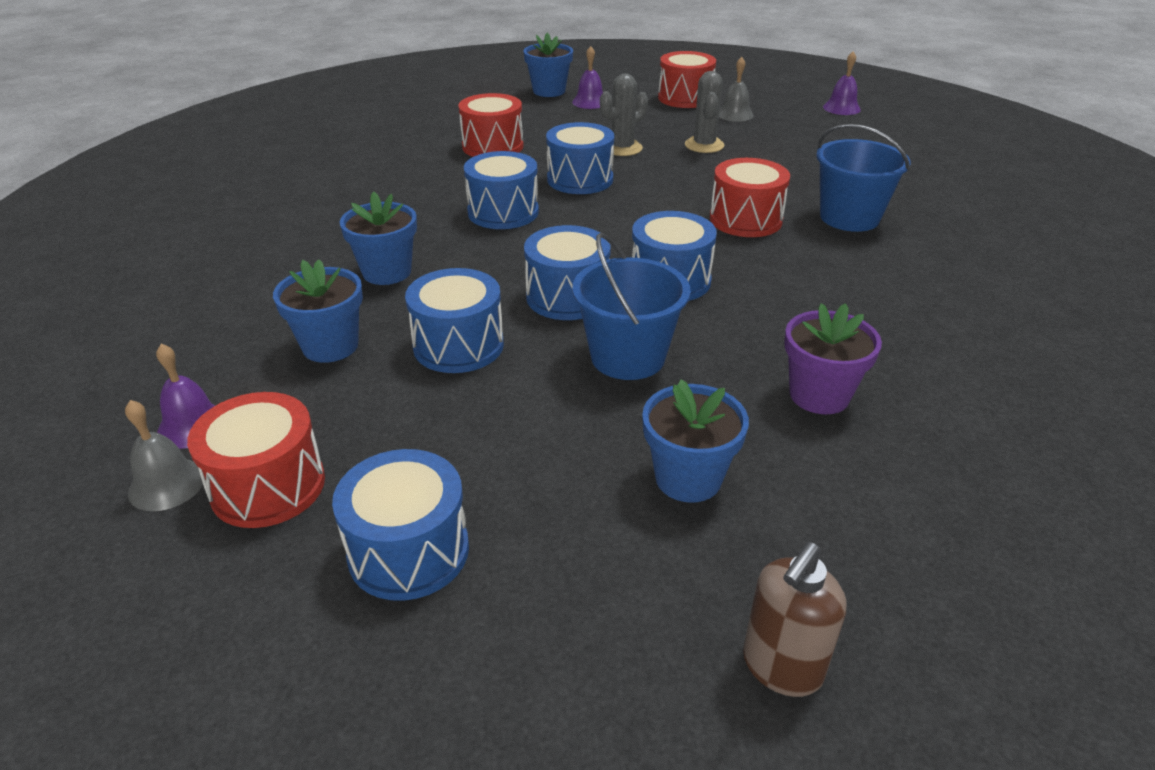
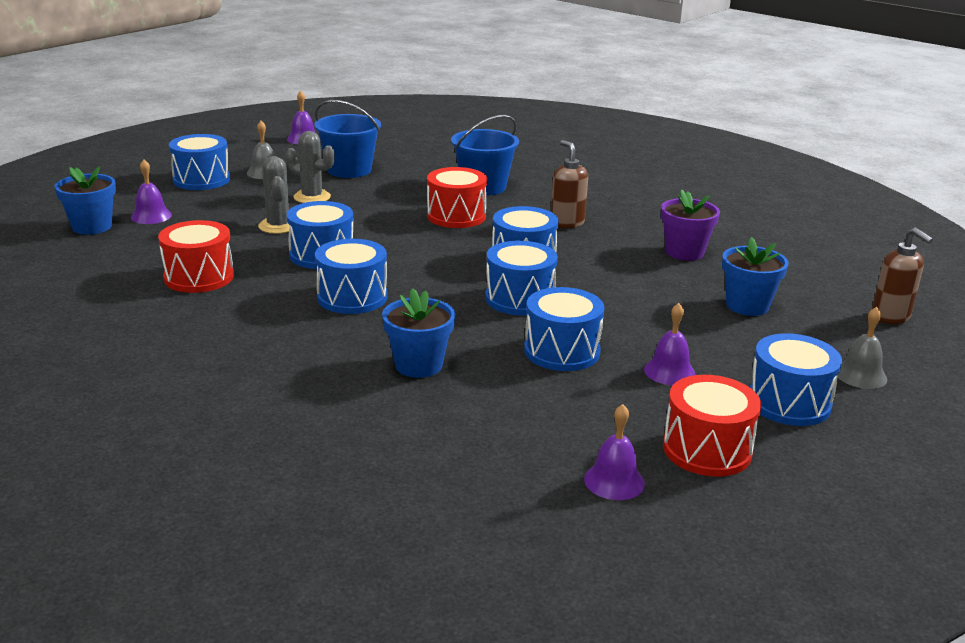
camera: 70 degrees left, 10 degrees down
(166, 484) = (689, 496): grey bell -> grey bell (860, 375)
(330, 346) = (528, 405): blue flower pot -> none
(448, 430) = (669, 371): none -> purple bell
(628, 357) = (613, 295): blue bucket -> blue bucket (349, 170)
(685, 98) = (201, 180): red drum -> blue drum
(809, 288) = (567, 223): none -> brown soap dispenser

